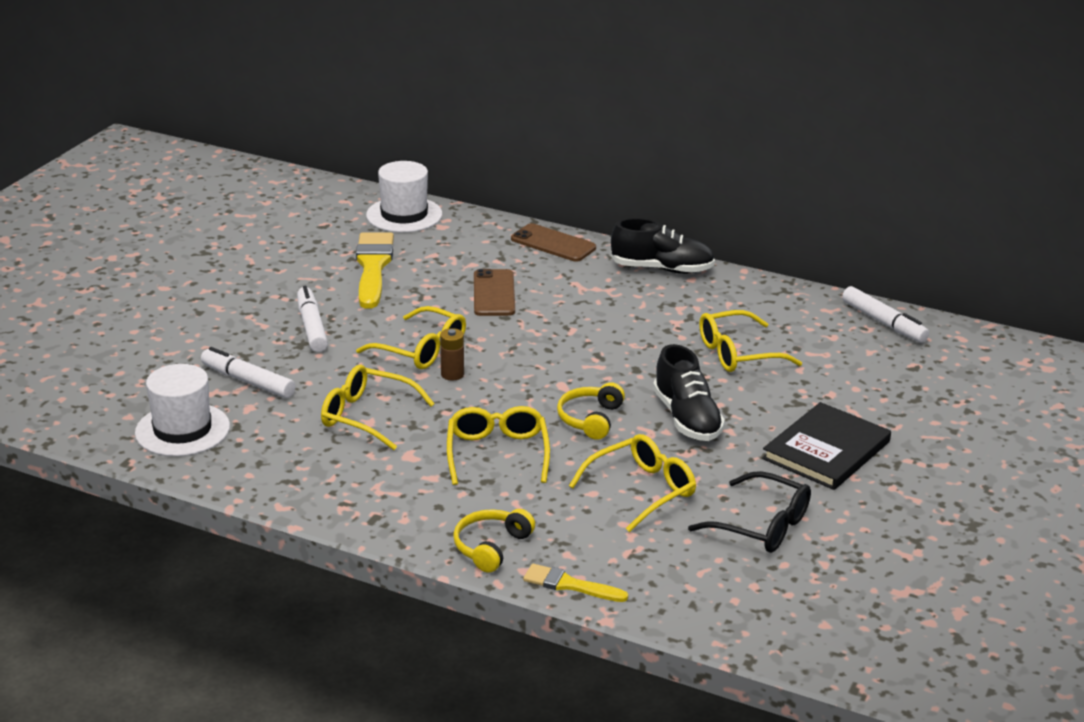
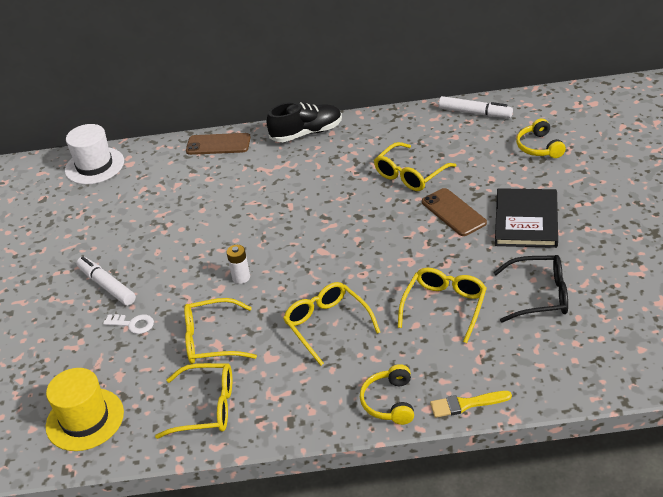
camera: 25 degrees left, 10 degrees up
(182, 430) = (85, 419): white hat -> yellow hat
(248, 381) = (99, 353): white marker -> none
(304, 370) = (133, 324): none -> white key
(373, 267) = (109, 217): yellow brush -> none
(421, 350) = (202, 268): yellow glasses -> yellow glasses (207, 407)
(452, 374) = (241, 277): brown battery -> white battery
(494, 293) = (213, 200): brown phone -> brown phone (453, 212)
(590, 419) = (363, 268): yellow headphones -> yellow headphones (539, 147)
(687, 418) = (423, 238): black shoe -> none

